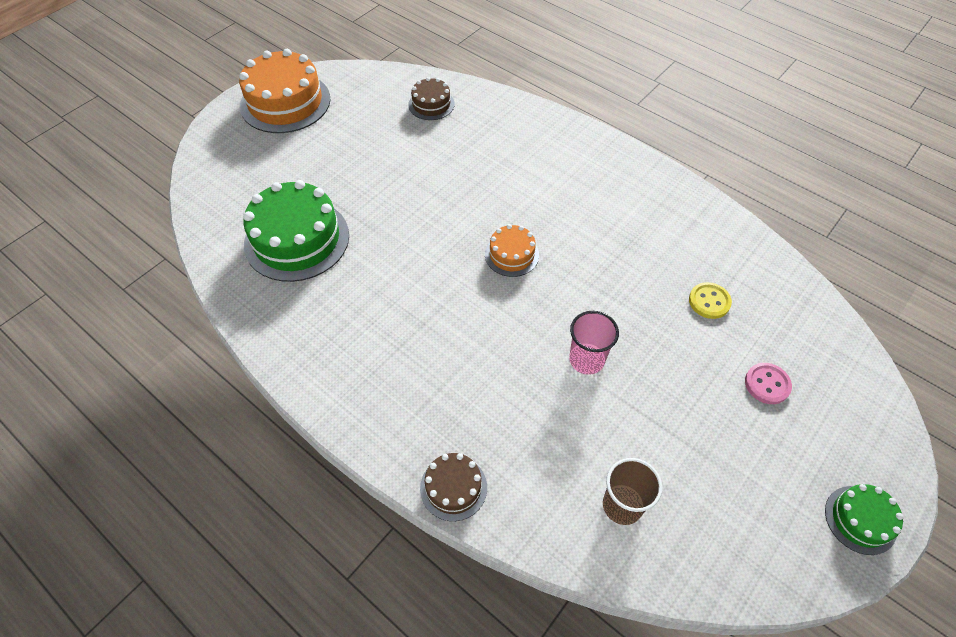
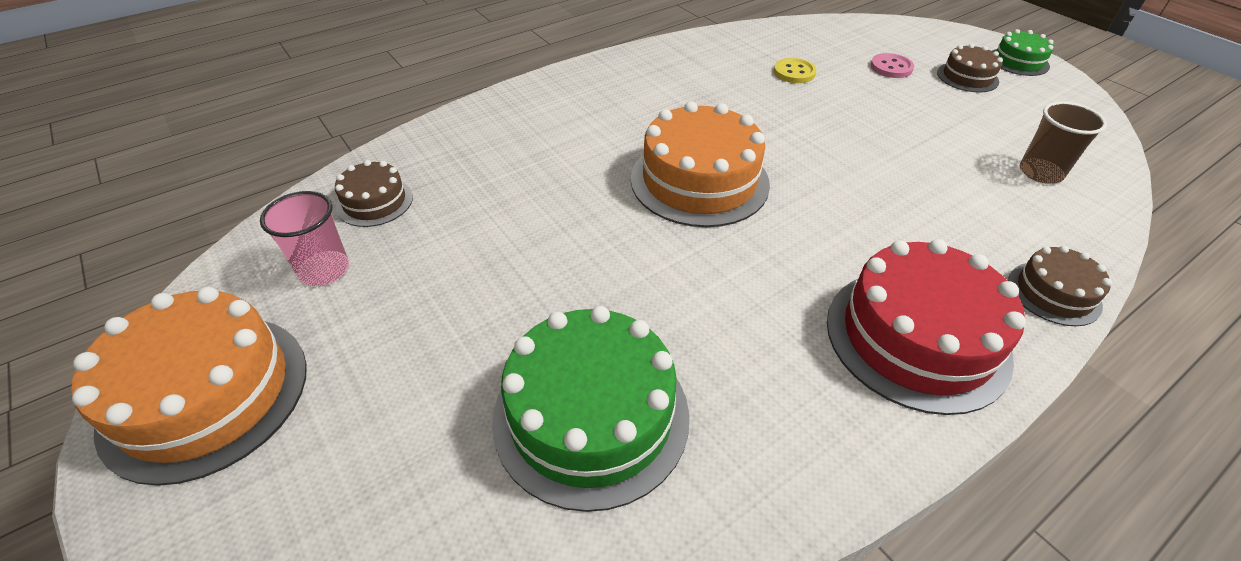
camera: 75 degrees left, 10 degrees down
(385, 391) = (916, 337): none -> red cake
(511, 255) = (699, 181): orange cake -> orange cake, size x1.94
(586, 360) = (863, 157): pink cup -> pink cup (324, 270)
(787, 458) = (967, 77): none -> brown cake

